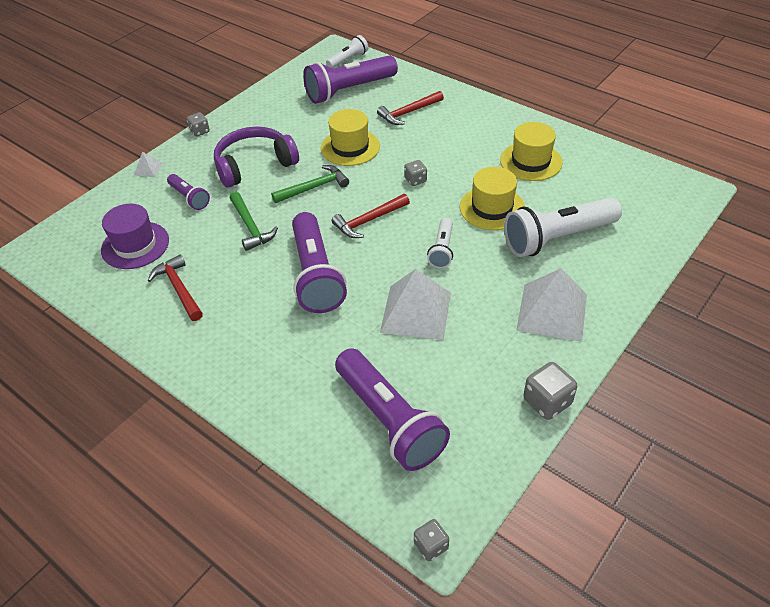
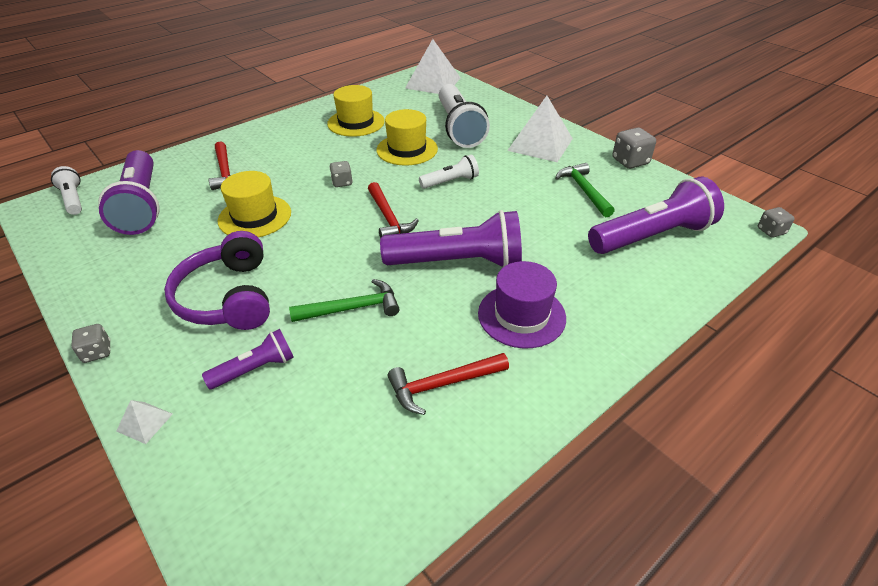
camera: 80 degrees left, 5 degrees down
(135, 245) = (330, 438): purple hat -> purple hat (521, 315)
(314, 187) = (309, 250): green hammer -> green hammer (584, 190)
(415, 312) = (526, 206): white pyramid -> white pyramid (433, 83)
(442, 250) = (450, 182): white flashlight -> white flashlight turned 45 degrees counterclockwise

